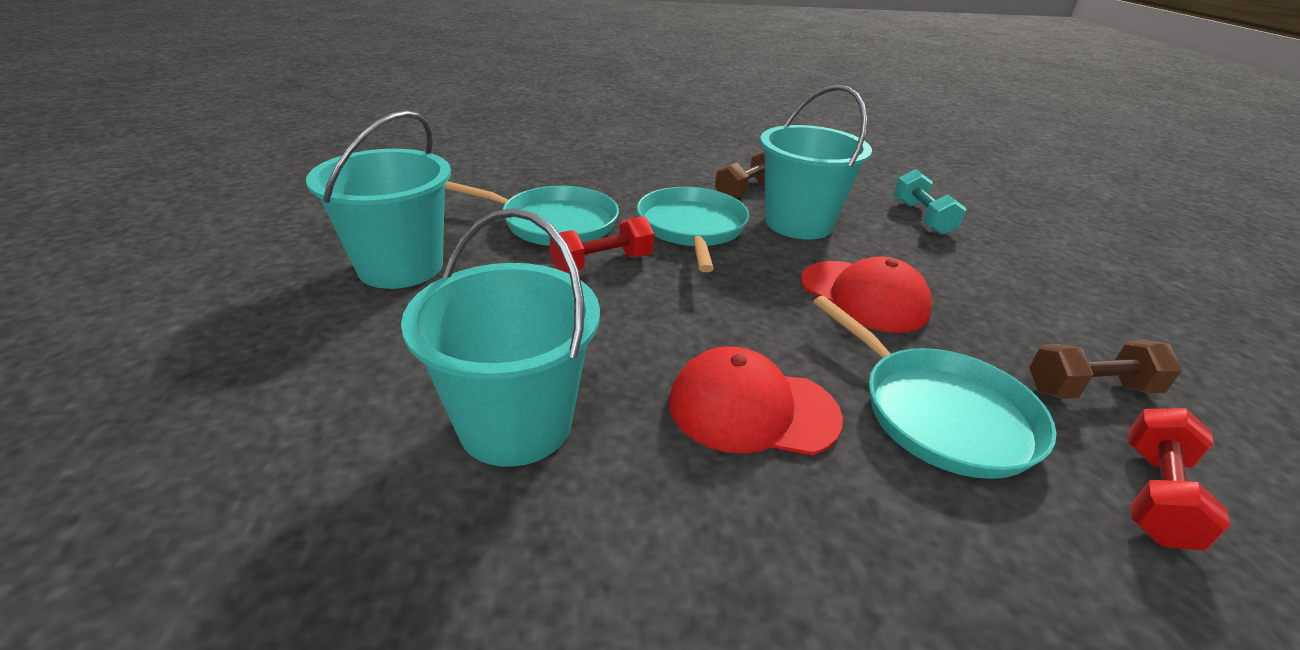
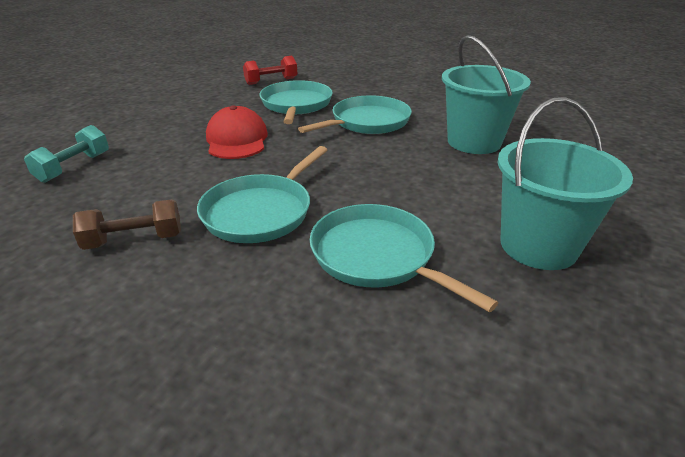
camera: 145 degrees left, 0 degrees up
(602, 263) = (369, 202): red dumbbell -> none
(752, 409) = (367, 122): red cap -> turquoise pan
(798, 223) = (171, 190): turquoise bucket -> none
(1090, 390) = (225, 95): brown dumbbell -> none

